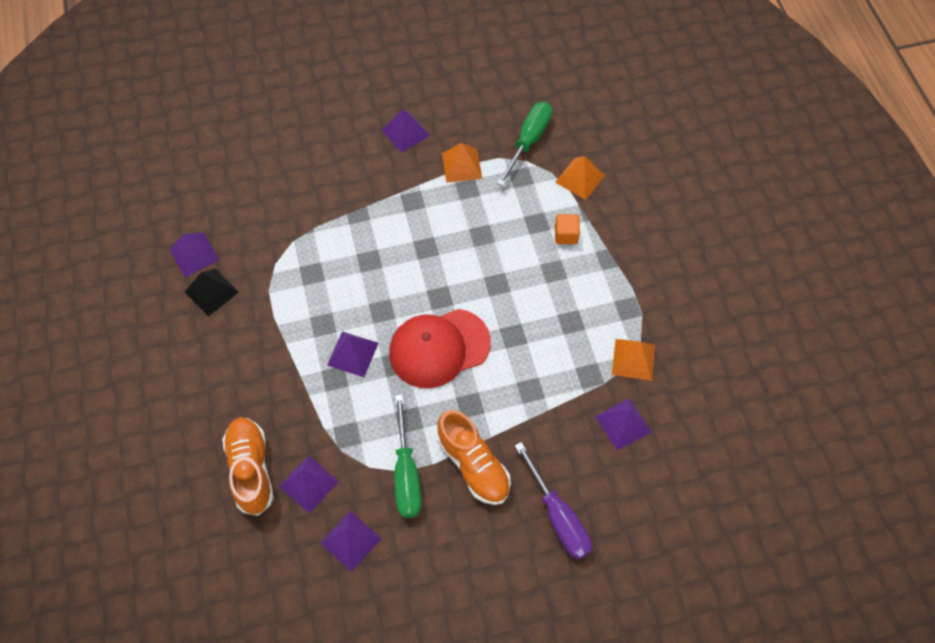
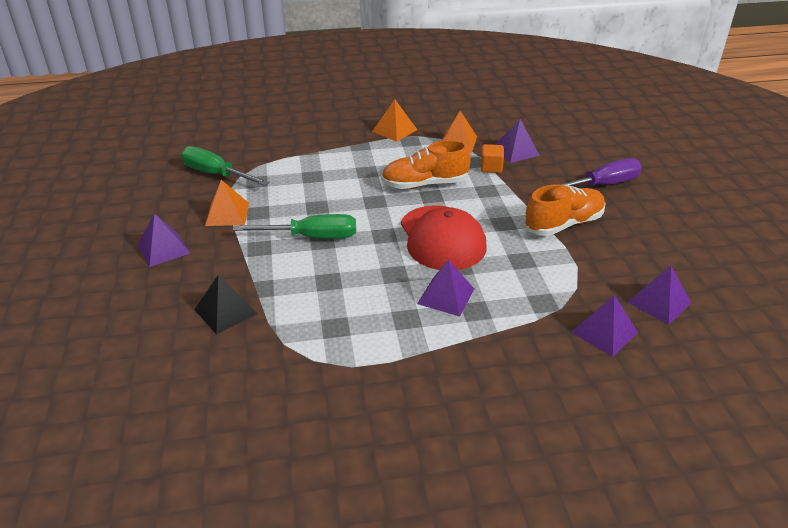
camera: 85 degrees left, 25 degrees down
(194, 254) = (276, 447): purple pyramid -> none
(211, 292) = (343, 425): black pyramid -> black pyramid (225, 311)
(251, 469) = (596, 381): orange shoe -> orange shoe (424, 184)
(406, 474) = (580, 263): green screwdriver -> green screwdriver (312, 237)
(566, 235) = (330, 163): orange cube -> orange cube (491, 167)
(580, 178) = (271, 152): orange pyramid -> orange pyramid (394, 130)

